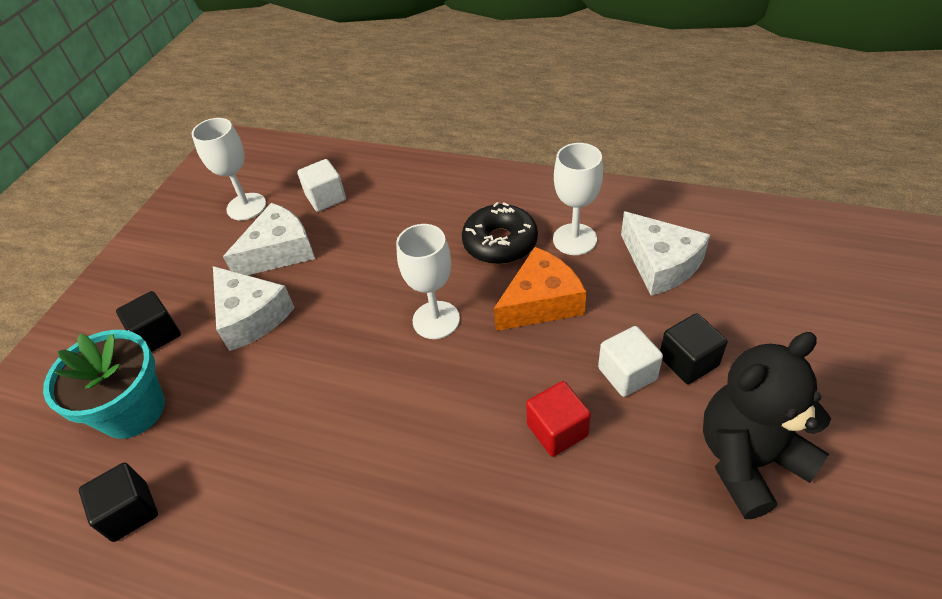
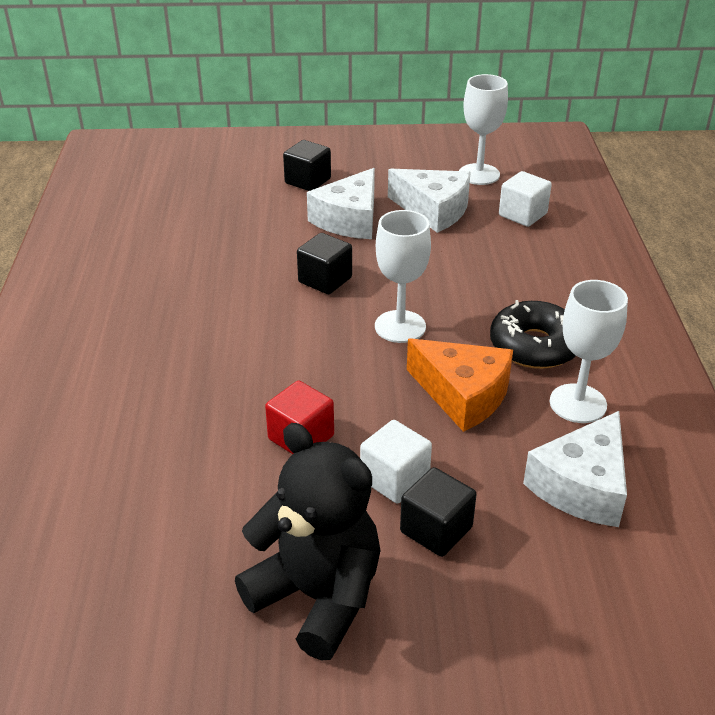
camera: 65 degrees right, 10 degrees down
(130, 511) = (148, 226): black cube -> black cube (325, 280)
(133, 410) = (232, 196): turquoise flower pot -> none

